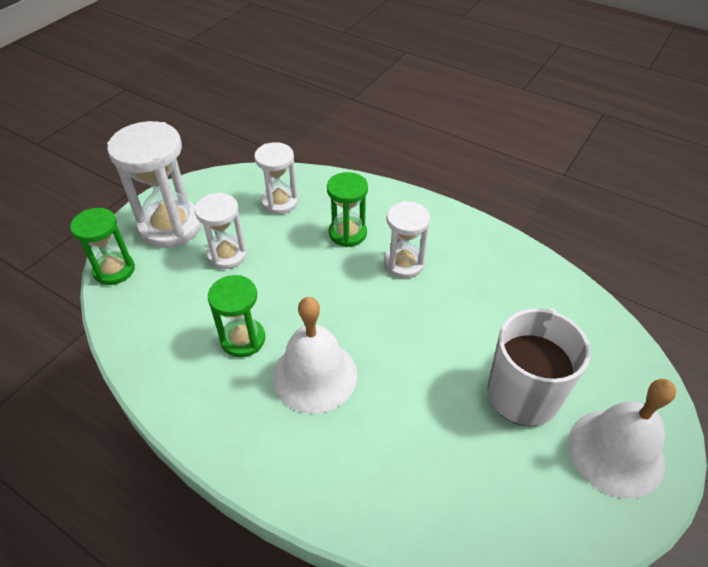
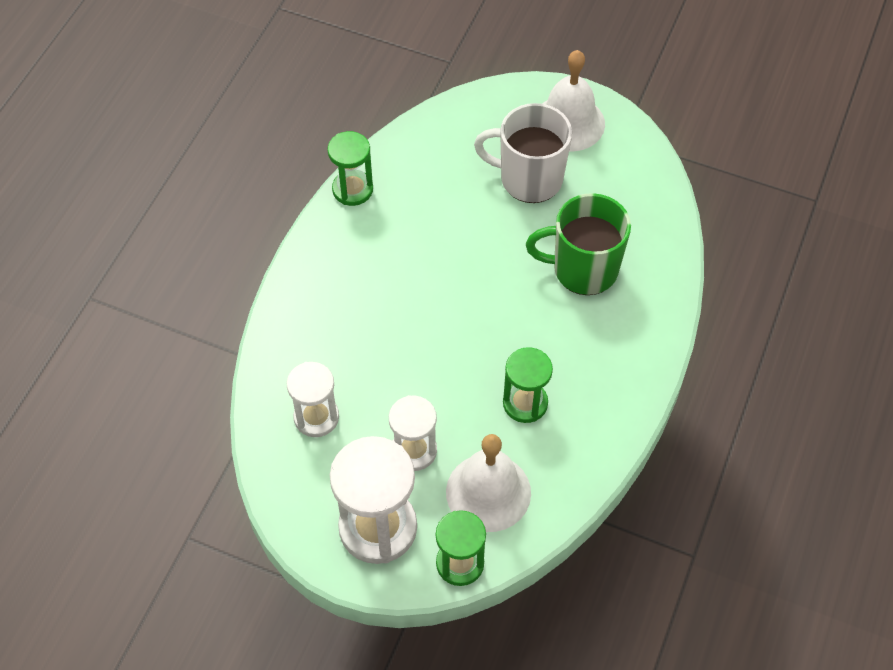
camera: 100 degrees left, 10 degrees up
(315, 375) = (550, 333): white bell -> white bell (488, 492)
(347, 233) = (359, 337): green hourglass -> green hourglass (352, 189)
(391, 422) = (583, 269): none -> green mug
(404, 264) = (396, 279): white hourglass -> none

